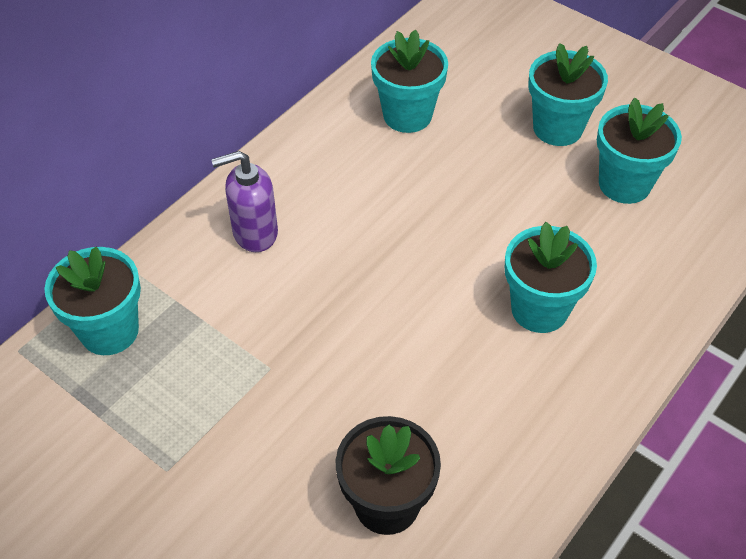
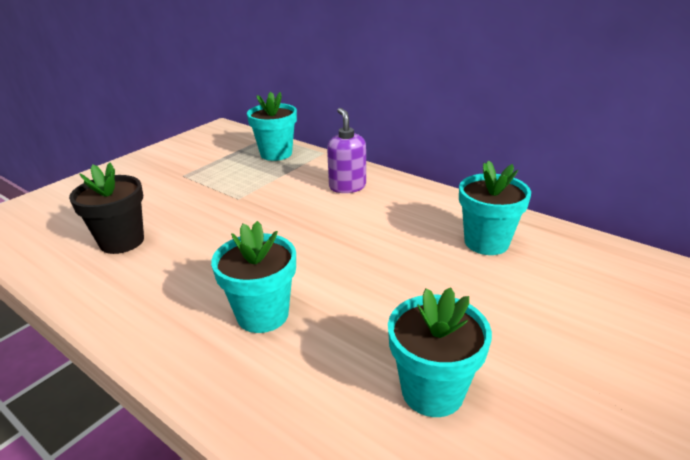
camera: 90 degrees right, 20 degrees down
(557, 128) = (507, 338): turquoise flower pot -> none

